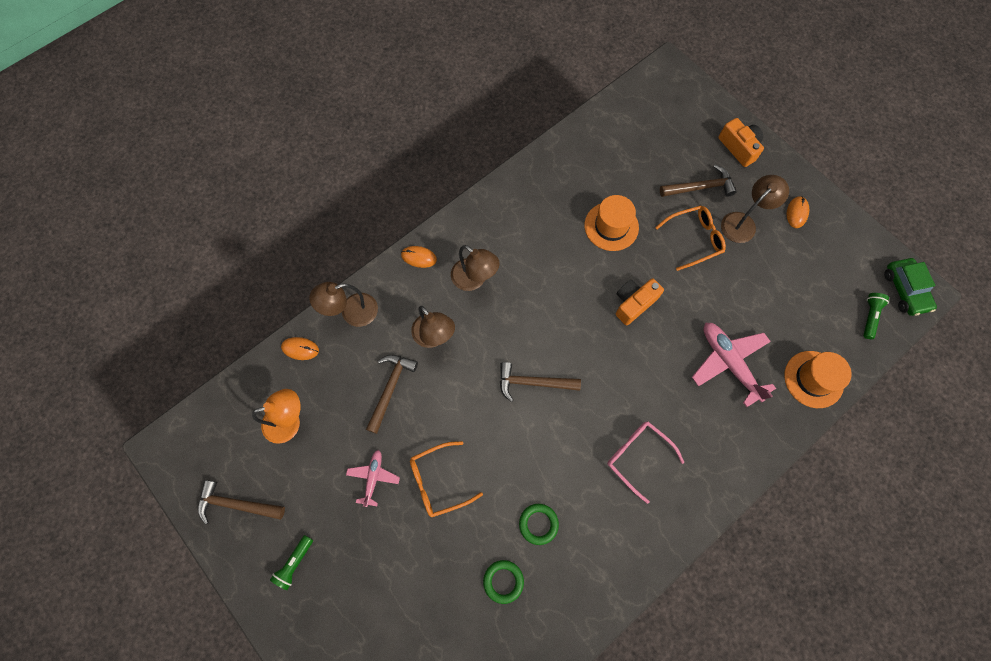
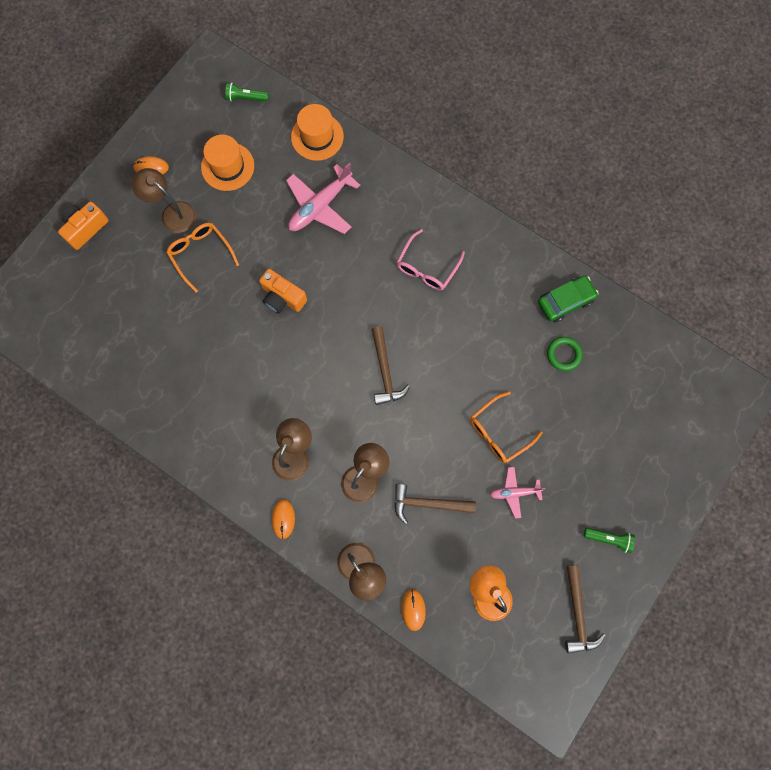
camera: 105 degrees left, 5 degrees up
(439, 481) = (499, 432): orange glasses -> orange glasses turned 90 degrees clockwise
(538, 524) = (509, 337): green ring -> none
(611, 226) = (204, 334): orange hat -> orange hat (227, 166)
(700, 187) = (140, 258): brown hammer -> none
(905, 290) = (212, 72): green car -> green car (565, 301)

